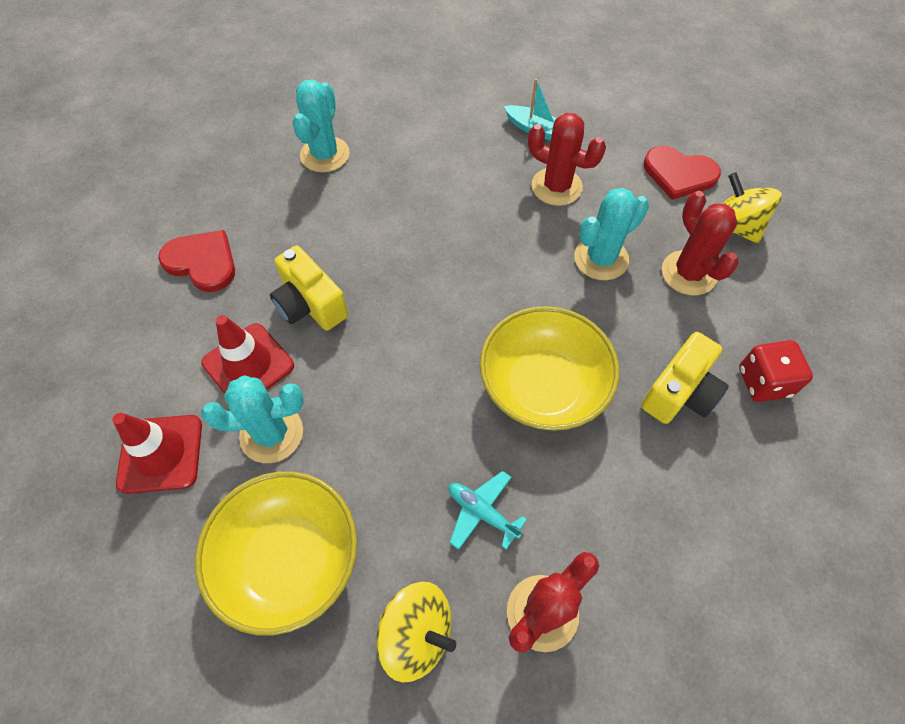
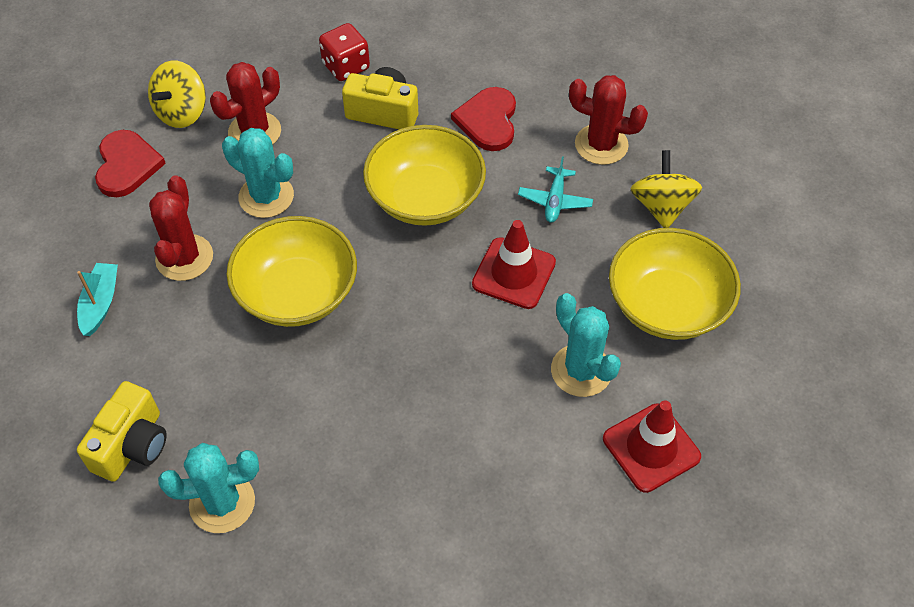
camera: 115 degrees left, 5 degrees down
(202, 262) = (437, 545): red heart -> red heart (488, 121)
(248, 364) = (529, 427): red traffic cone -> red traffic cone (514, 273)
(310, 305) = (436, 409): yellow camera -> yellow camera (132, 445)
(481, 248) = (297, 293): none -> yellow bowl

